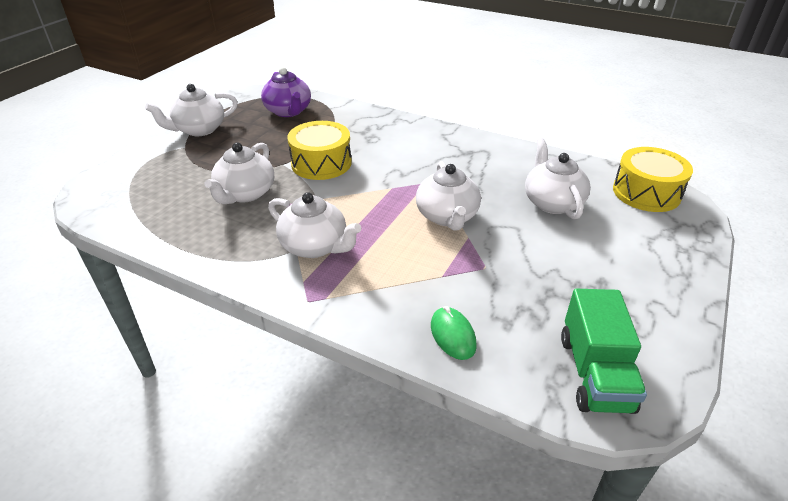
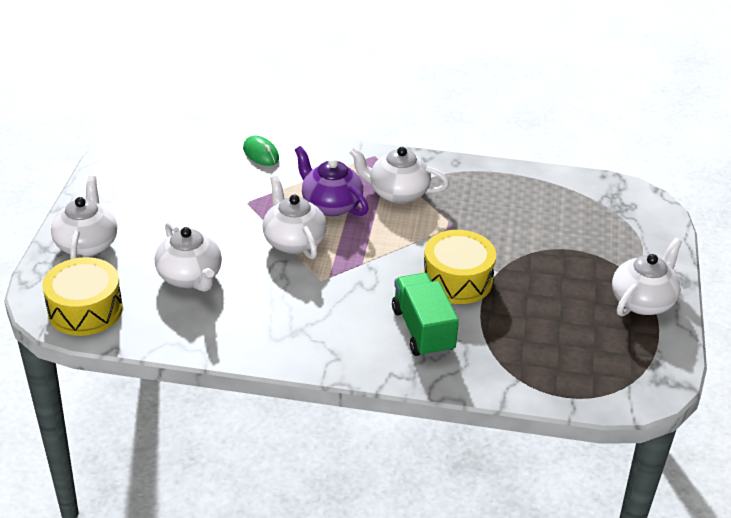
camera: 160 degrees right, 0 degrees up
(245, 193) = (502, 229): white teapot -> white teapot (87, 244)
(288, 111) = (567, 359): purple teapot -> purple teapot (331, 205)
(595, 373) = (162, 150): green truck -> green truck (422, 330)

